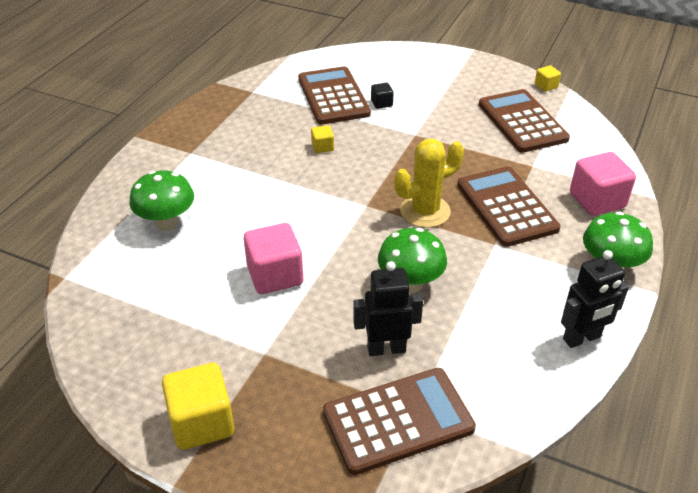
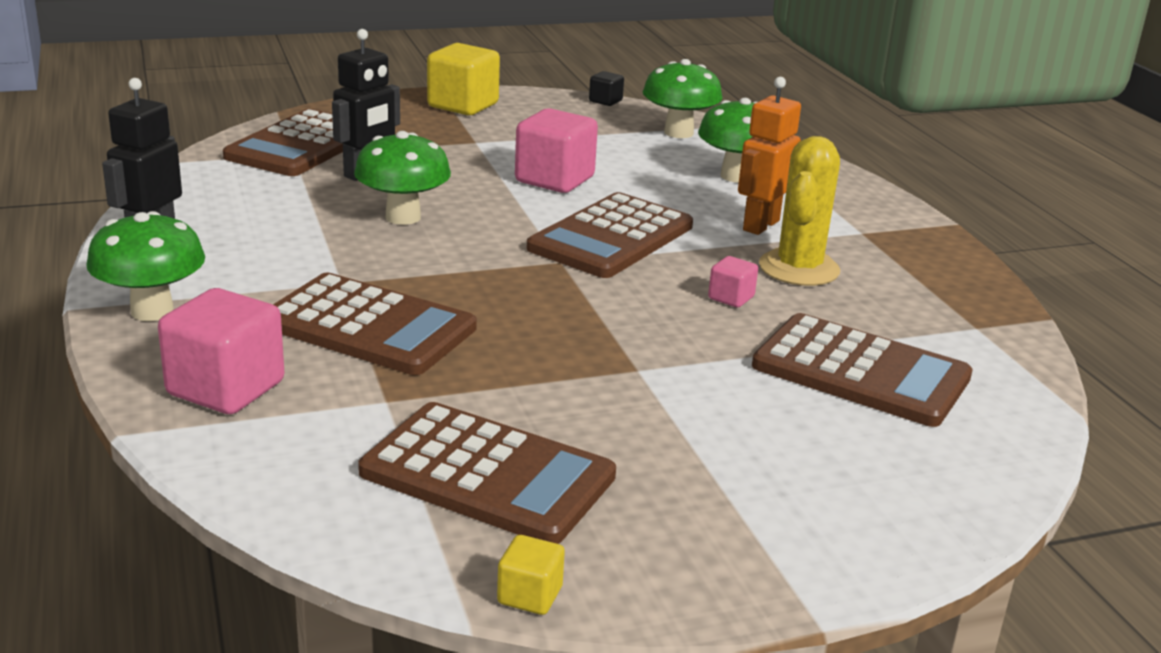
camera: 135 degrees right, 15 degrees down
(115, 286) = (678, 133): none -> green mushroom
(229, 180) = (760, 225): none -> orange robot
(317, 209) = (611, 237): none -> brown calculator
(322, 147) = (731, 298): yellow cube -> pink cube
(381, 103) = (772, 395): black cube -> black cube (605, 101)
(425, 211) = (477, 281): yellow cactus -> yellow cactus (799, 268)

